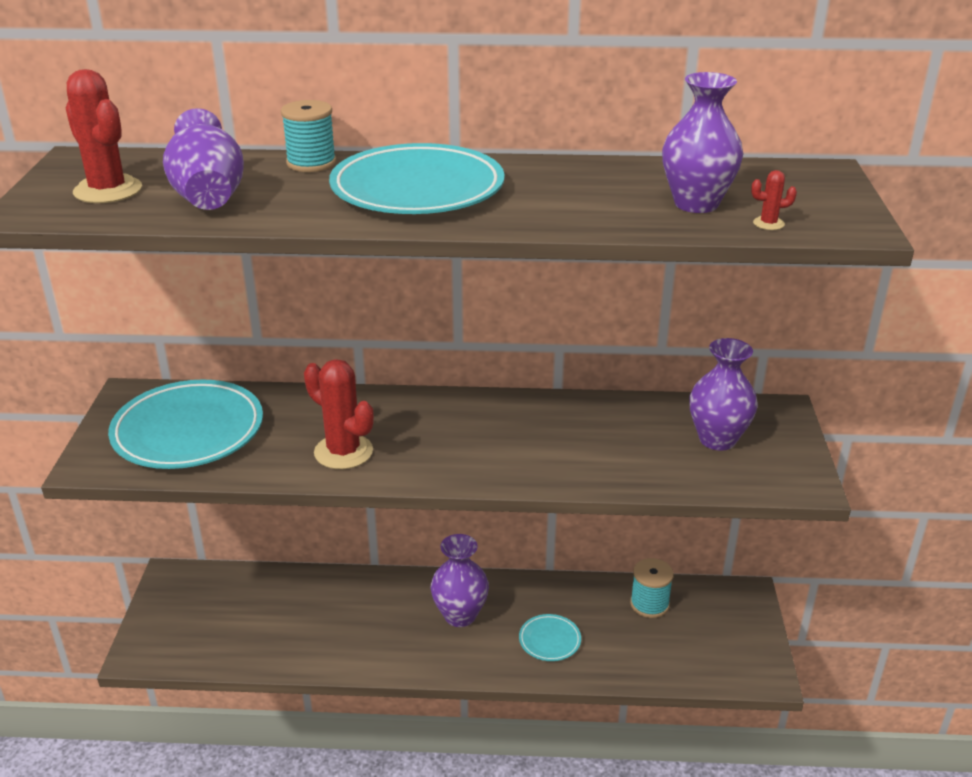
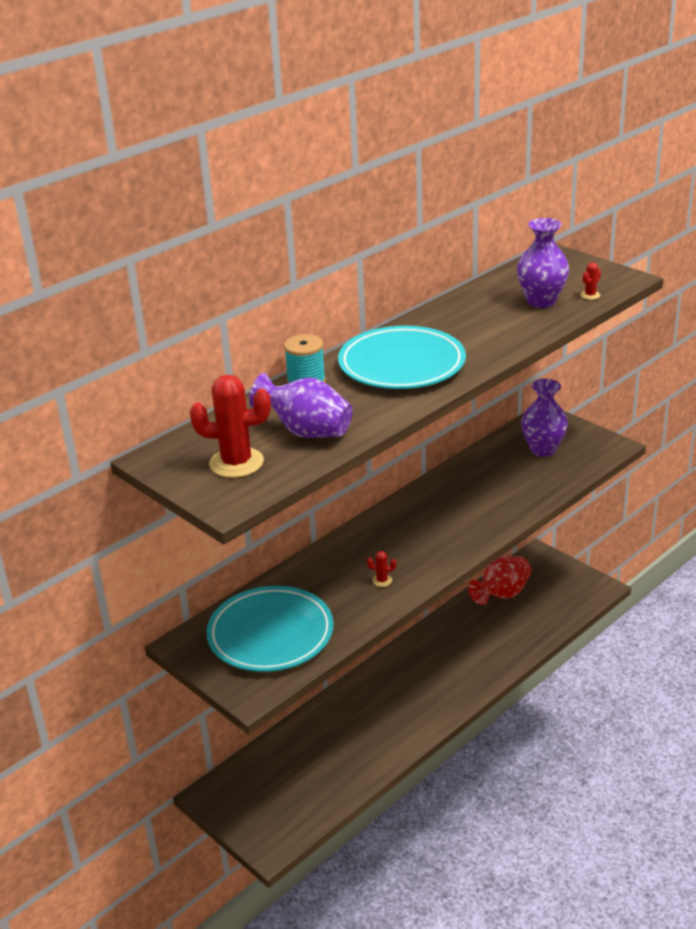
camera: 45 degrees left, 0 degrees up
(343, 452) = (382, 581): red cactus -> red cactus, size x0.44
(460, 615) = (419, 675): purple vase -> none
(549, 640) = (483, 650): turquoise plate -> none
(649, 604) = (502, 594): turquoise spool -> red vase

